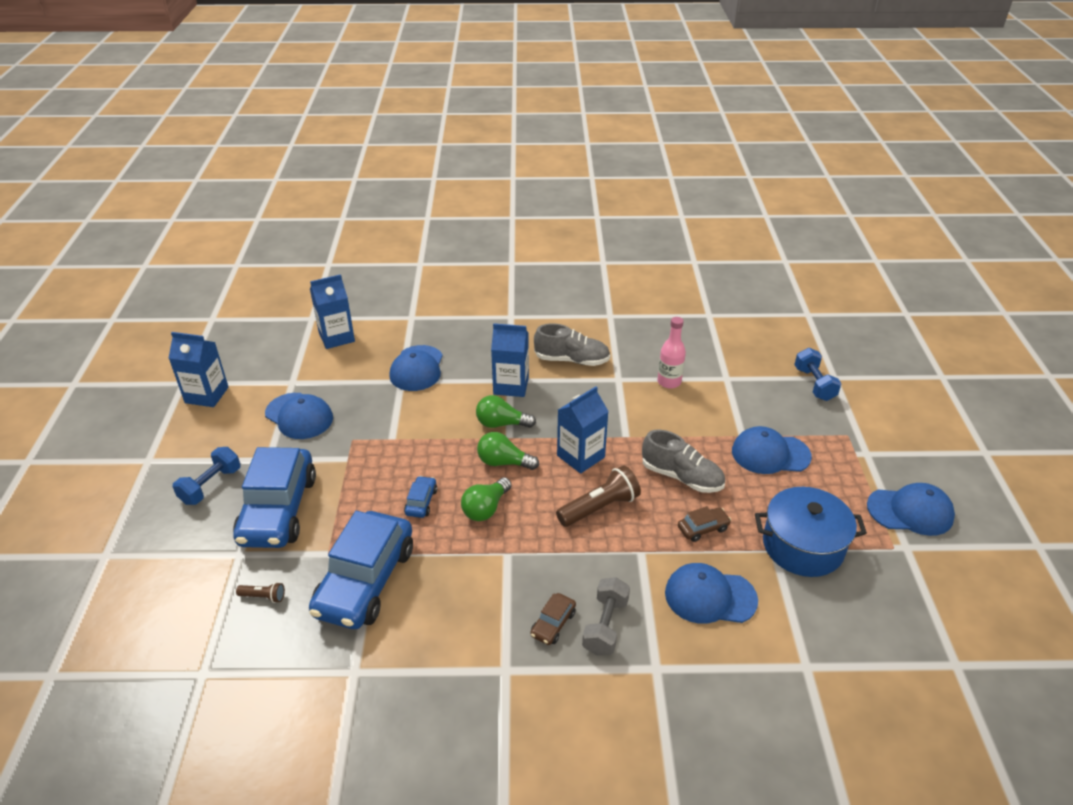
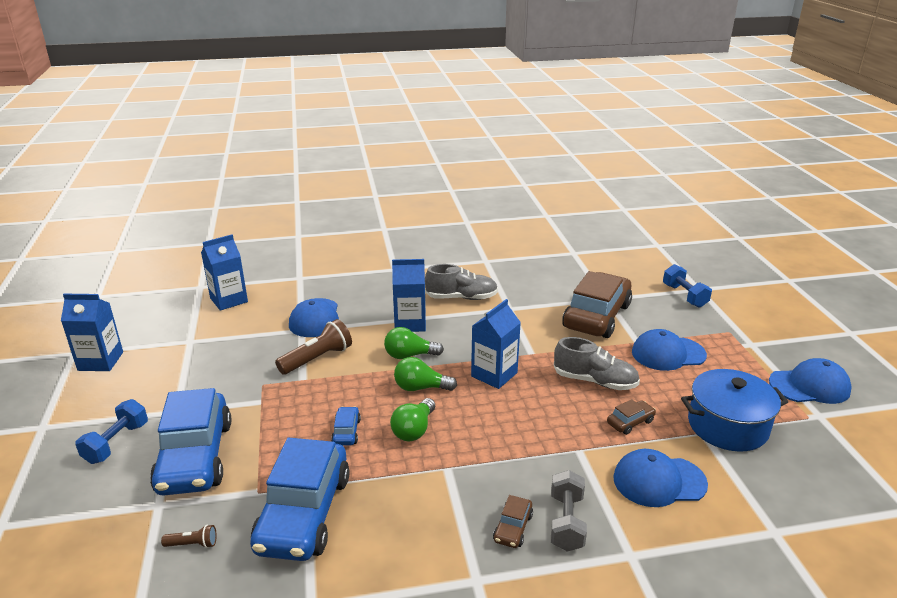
camera: 10 degrees left, 10 degrees down
(299, 416) = (203, 370): blue cap -> none
(599, 507) = (526, 416): brown flashlight -> brown flashlight (317, 359)
(669, 382) = (556, 306): pink bottle -> none
(708, 399) = (596, 316): none -> brown car

